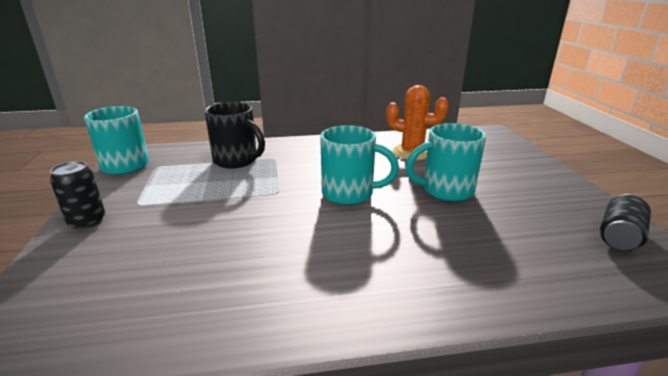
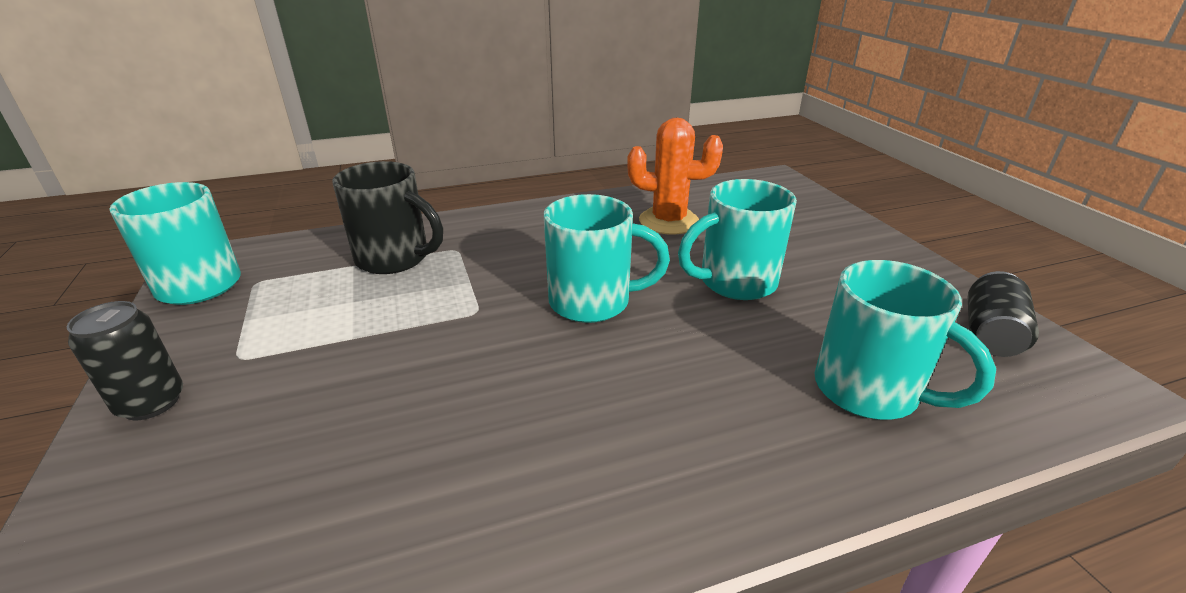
camera: 10 degrees left, 5 degrees up
(519, 261) = (869, 391): none -> turquoise mug

